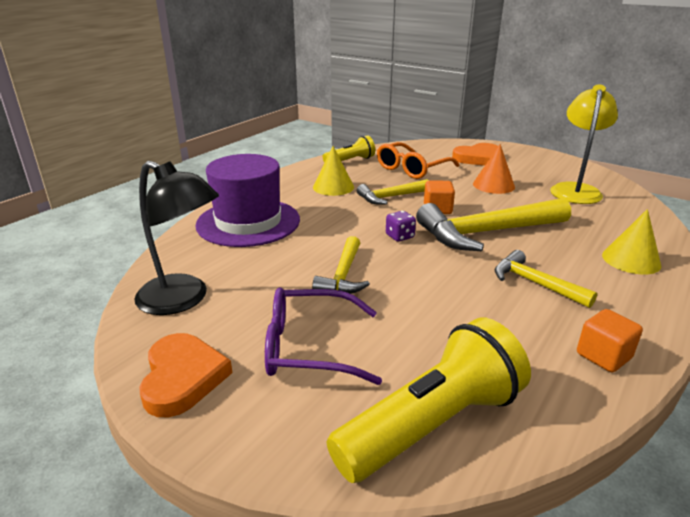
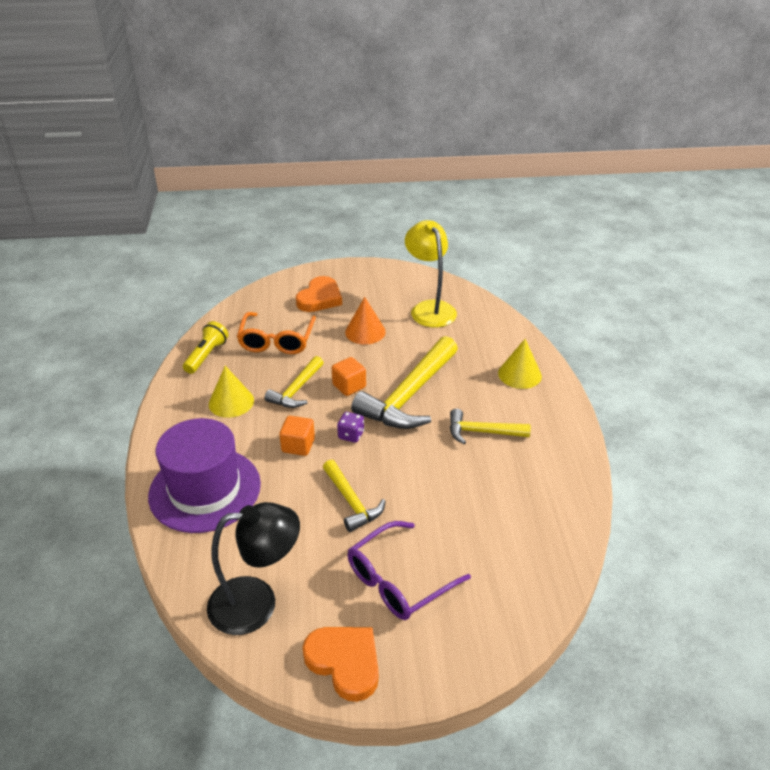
camera: 40 degrees left, 10 degrees up
(432, 424) = (521, 584): yellow flashlight -> none
(603, 356) = (563, 473): orange cube -> orange cube (298, 445)

